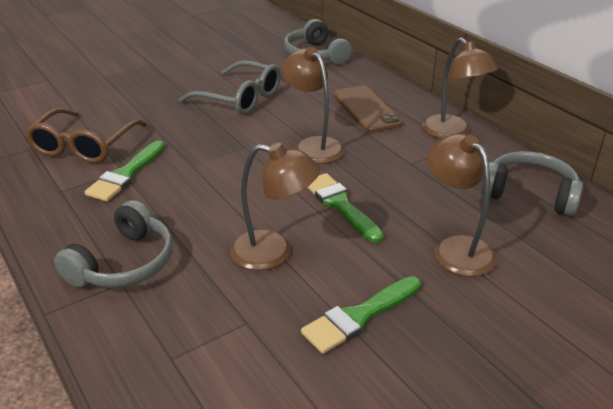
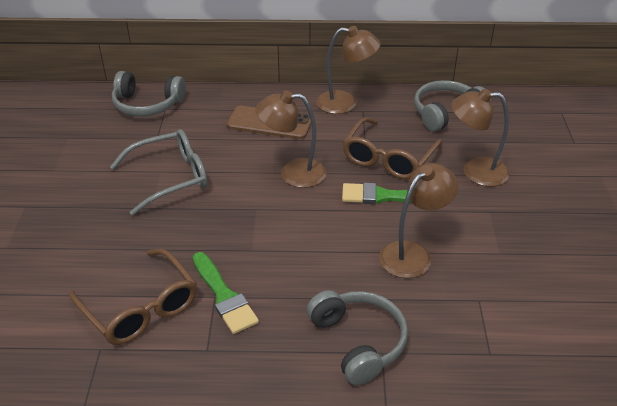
camera: 55 degrees left, 5 degrees up
(359, 316) = (510, 245): green brush -> none
(402, 186) = (388, 158): none -> brown glasses

